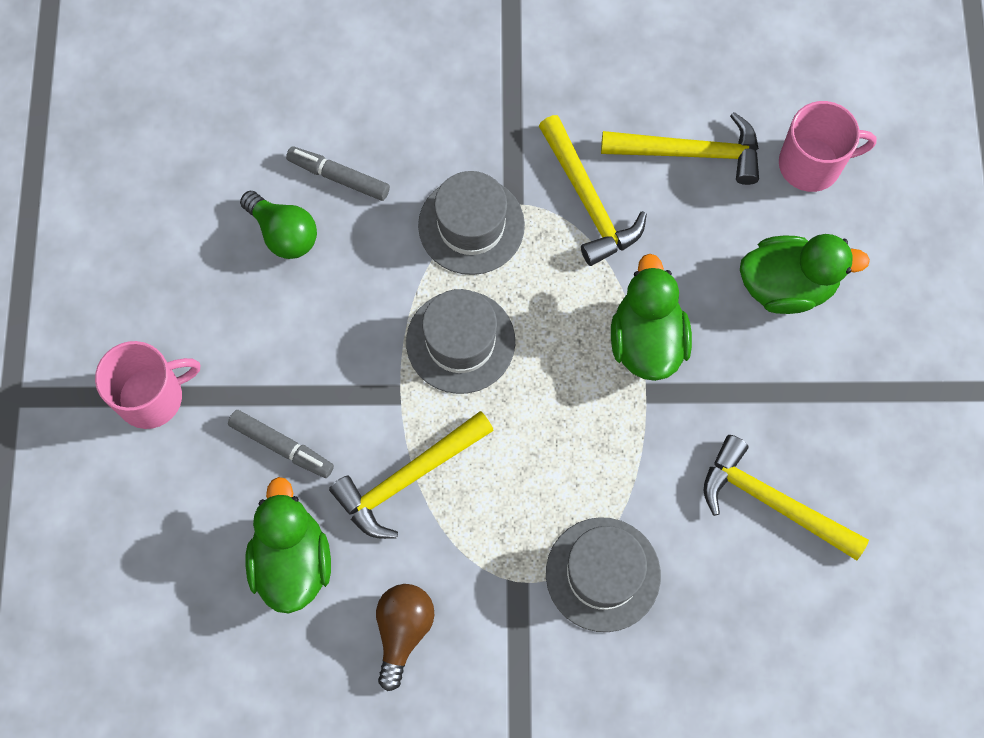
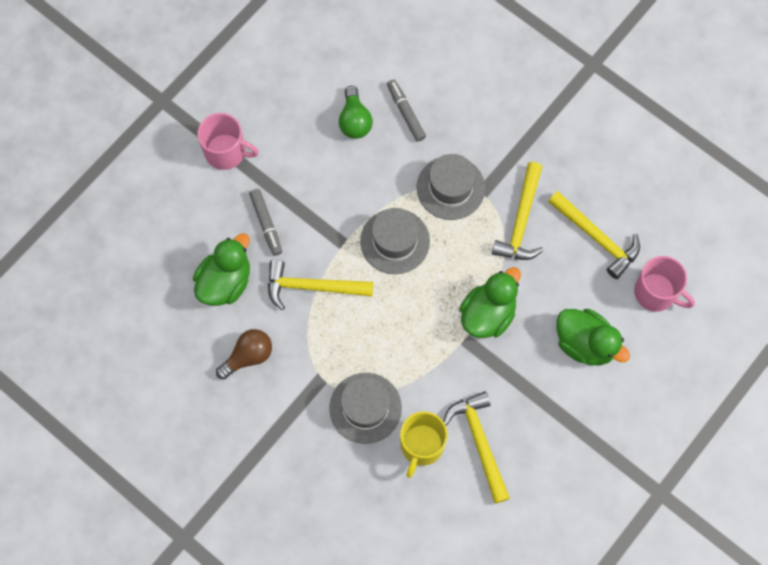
camera: 40 degrees right, 0 degrees up
(709, 564) = (421, 446): none -> yellow mug

